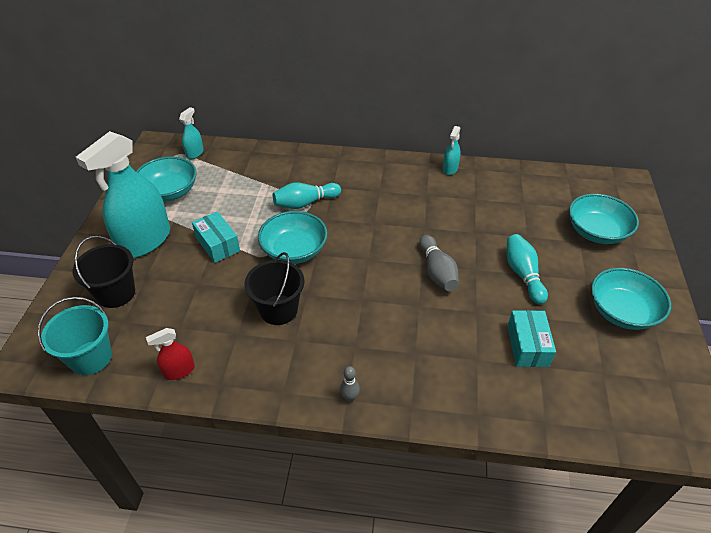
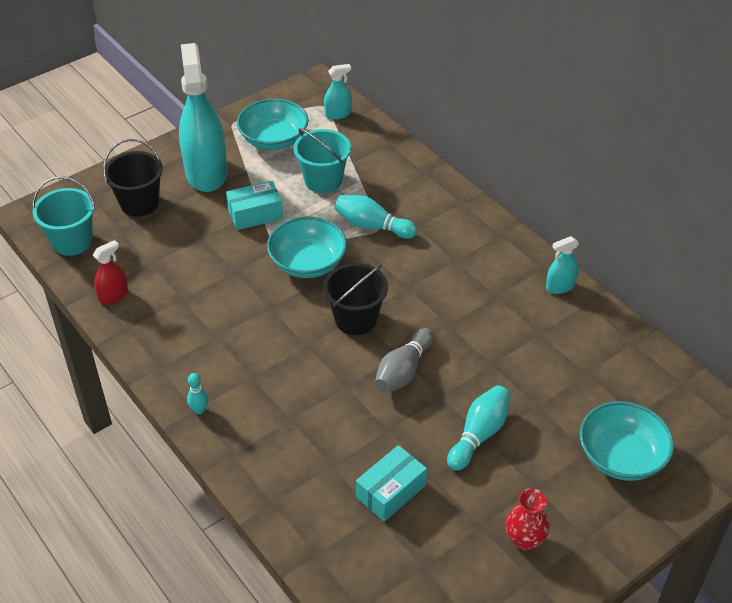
camera: 45 degrees right, 0 degrees up
(145, 241) = (206, 173): turquoise spray bottle -> turquoise spray bottle turned 90 degrees clockwise
(179, 371) = (113, 295): red spray bottle -> red spray bottle turned 120 degrees clockwise
(217, 244) = (255, 214): turquoise box -> turquoise box turned 60 degrees clockwise
(237, 196) = (323, 180): none -> turquoise bucket
(278, 310) = (234, 303): black bucket -> black bucket (356, 319)
(349, 397) = (199, 410): grey bowling pin -> turquoise bowling pin
(622, 312) = (524, 540): turquoise bowl -> red vase

